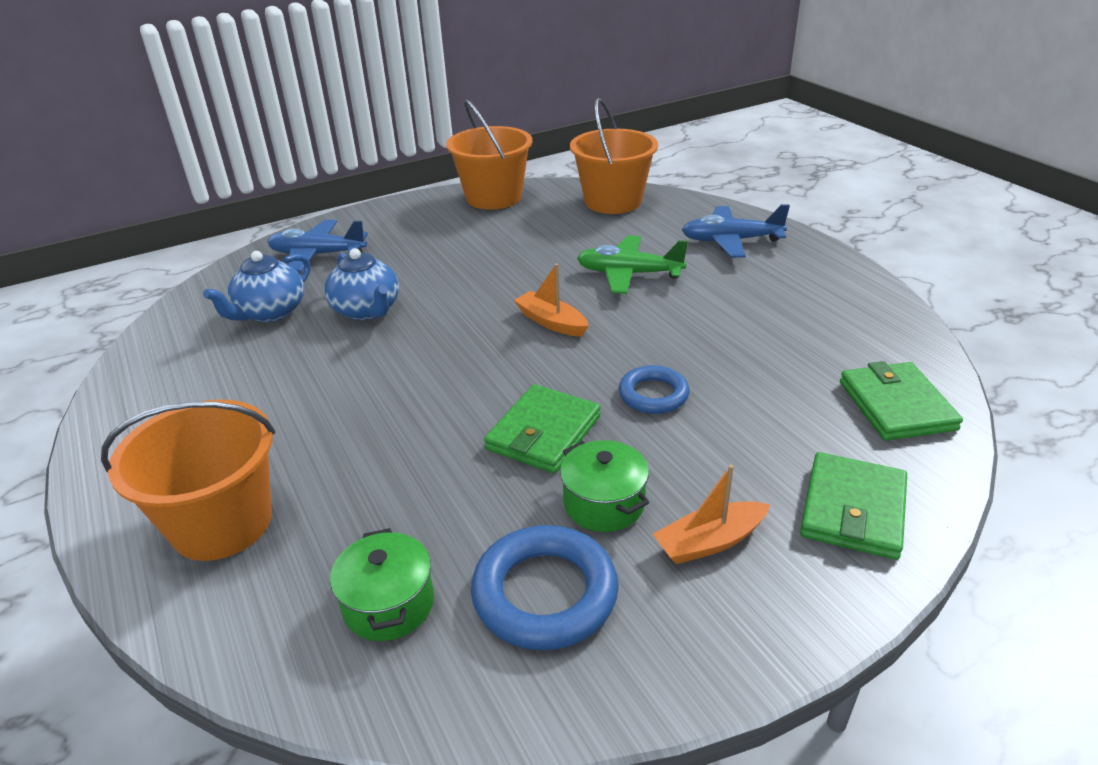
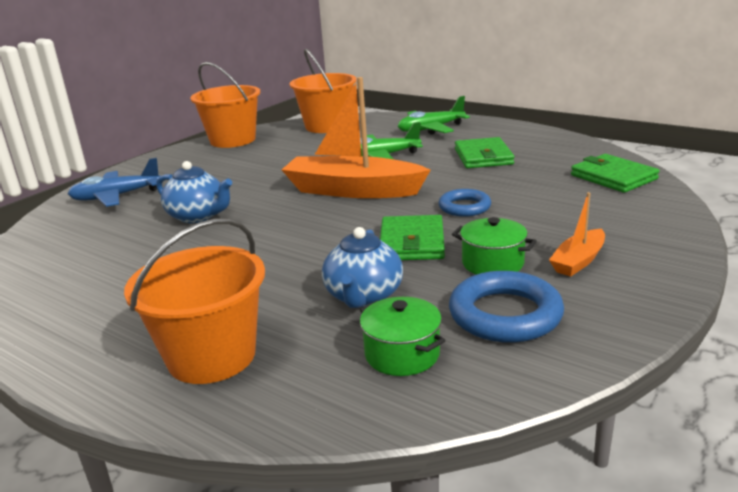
camera: 25 degrees left, 10 degrees down
(270, 312) = (111, 236): blue teapot -> blue teapot (364, 296)
(551, 322) = (353, 190): orange boat -> orange boat, size x2.09
(730, 241) = (430, 129): blue plane -> green plane
(853, 509) = (641, 225): green wallet -> green wallet (483, 157)

